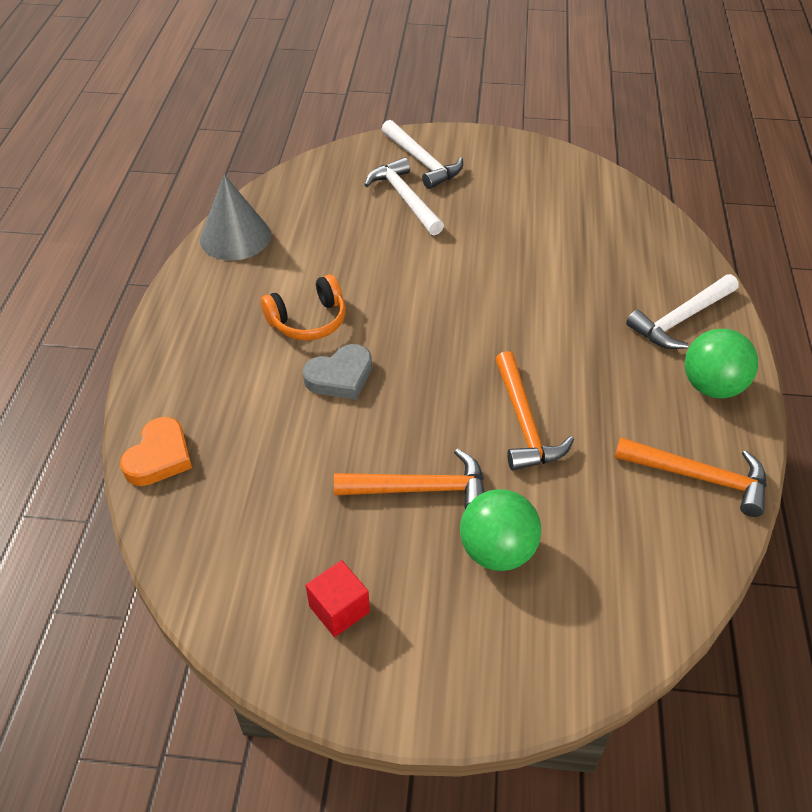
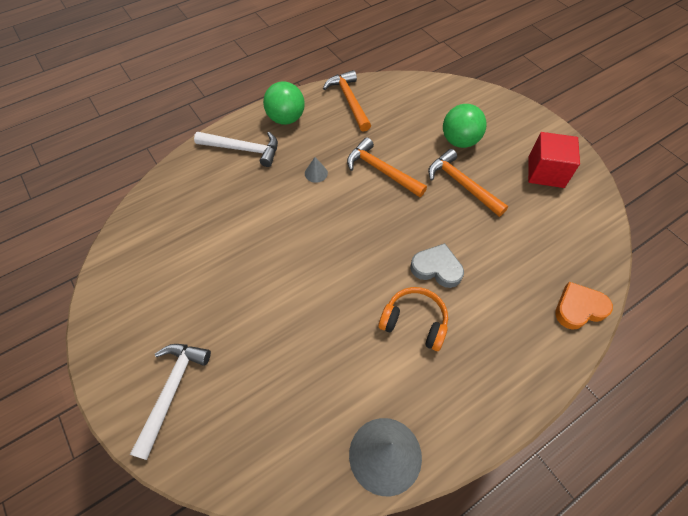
camera: 130 degrees left, 10 degrees up
(339, 609) = (546, 172): red cube -> red cube, size x1.54
(404, 198) = (235, 365): white hammer -> none
(524, 423) = (381, 171): orange hammer -> orange hammer turned 90 degrees counterclockwise
(579, 360) = (316, 173): none -> grey cone

